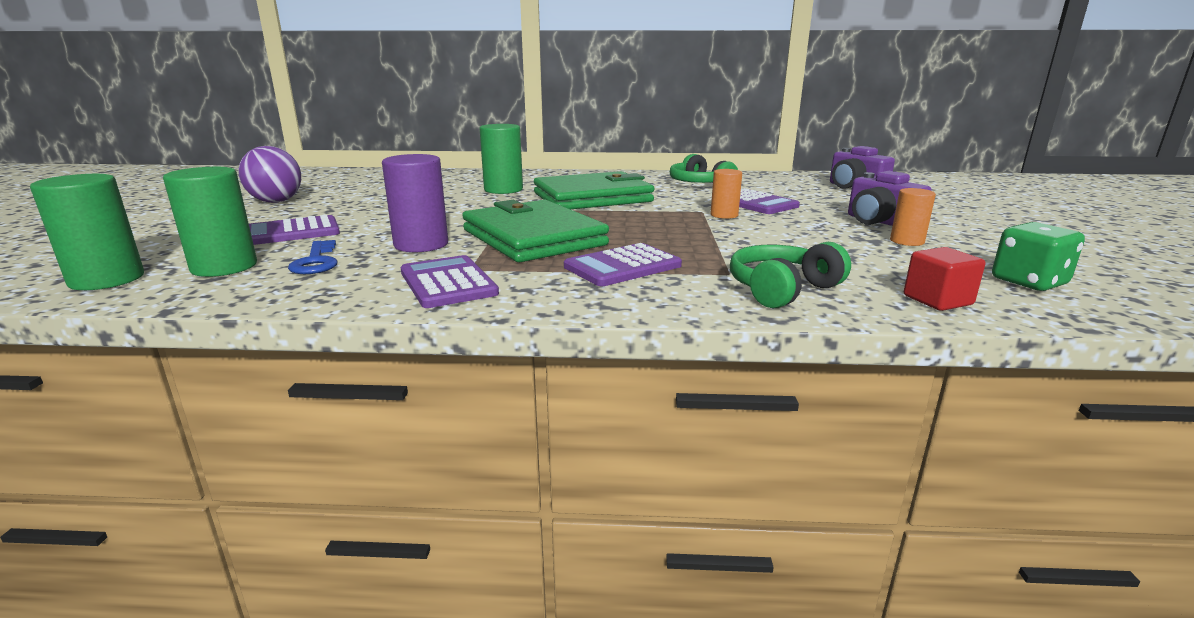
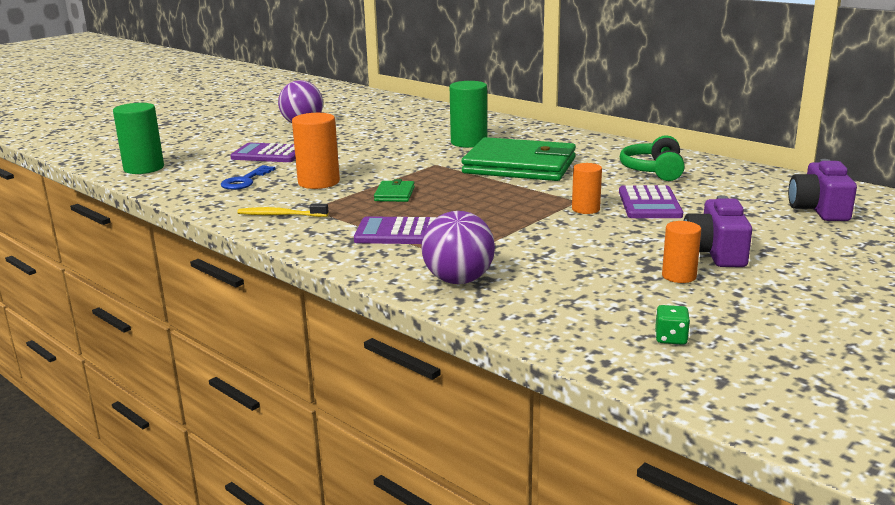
camera: 40 degrees right, 0 degrees up
(224, 267) = (199, 173): green cylinder -> none
(421, 244) = (319, 182): purple cylinder -> orange cylinder
(447, 283) = (280, 215): purple calculator -> yellow toothbrush
(533, 237) = (394, 194): green wallet -> green wallet, size x0.41
(782, 289) = (458, 280): green headphones -> purple ball
(937, 300) = (546, 323): red cube -> none
(1028, 282) = (671, 338): green dice -> green dice, size x0.56

